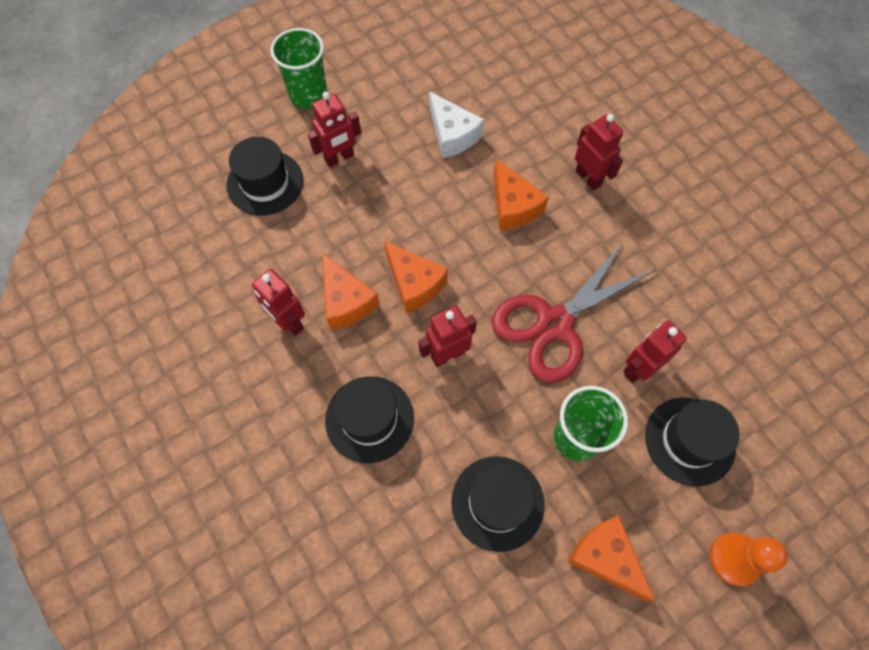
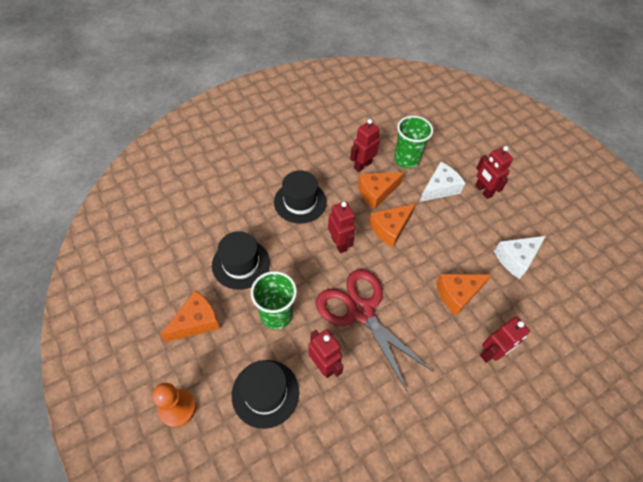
camera: 90 degrees right, 10 degrees down
(265, 183) = (458, 154): black hat -> none
(308, 95) = (532, 175): green cup -> green cup (406, 159)
(335, 213) = (439, 188): none -> white cheese

